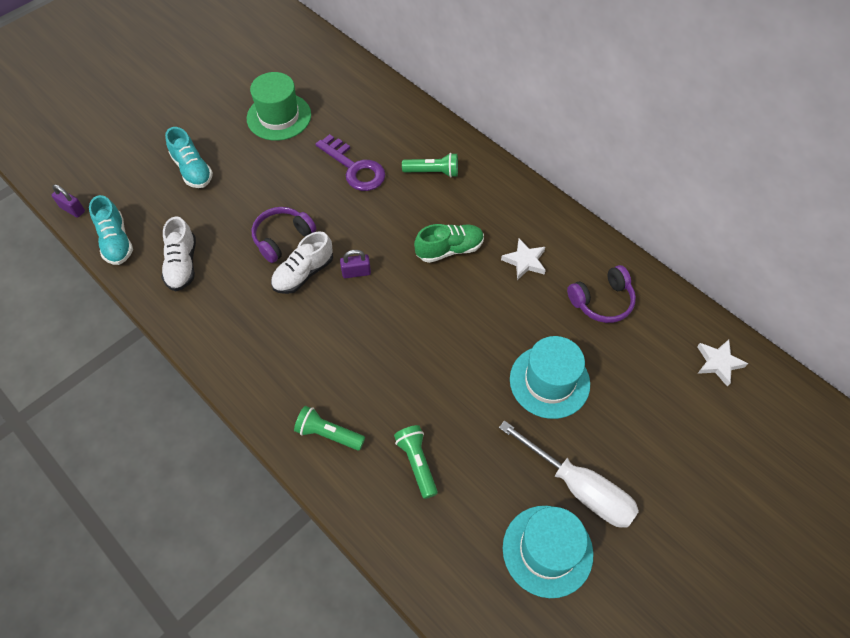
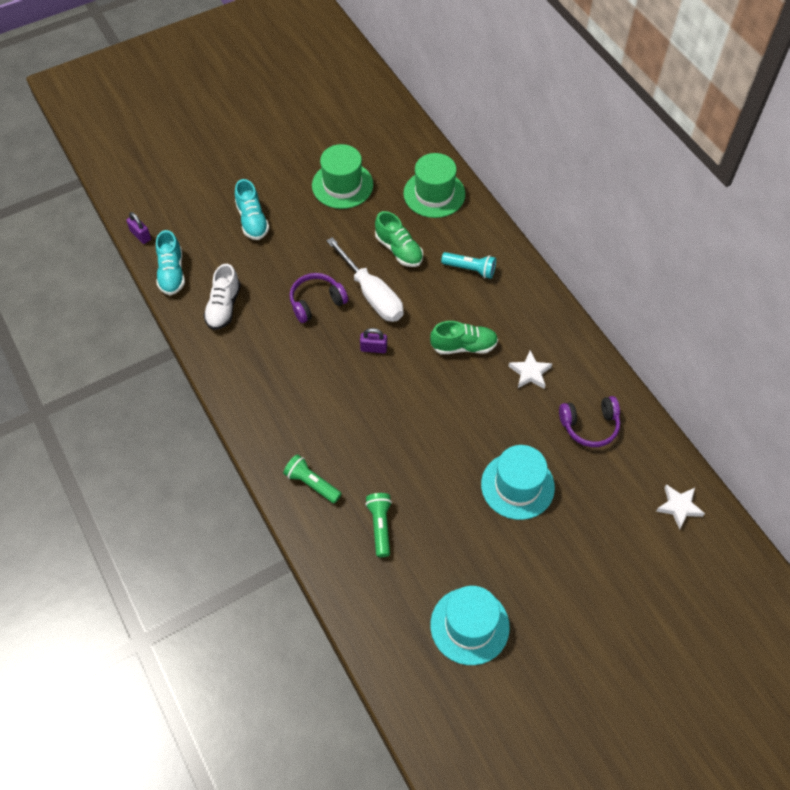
camera: 15 degrees right, 0 degrees up
(303, 273) = (326, 339): white shoe -> none
(354, 168) = (399, 250): purple key -> green shoe
(375, 107) = (434, 194): none -> green hat
(433, 172) = (470, 269): green flashlight -> turquoise flashlight
(580, 488) = (515, 583): white screwdriver -> white screwdriver (372, 295)

